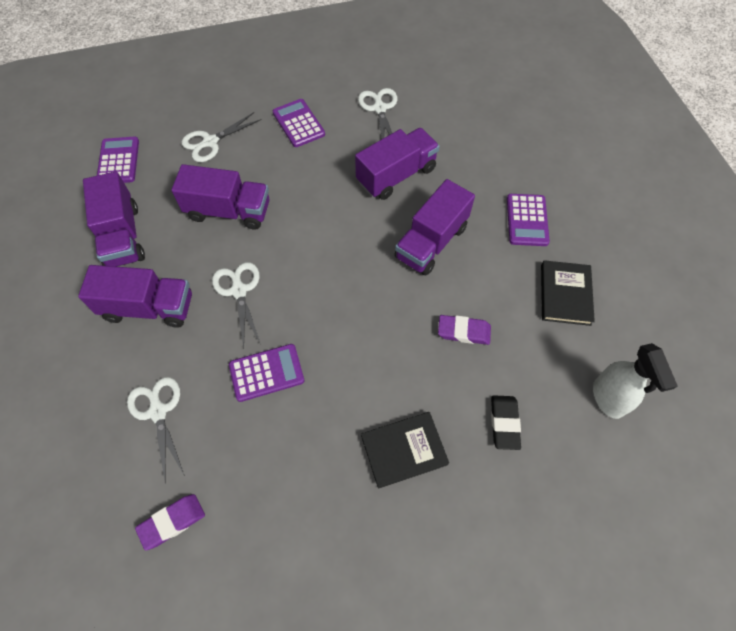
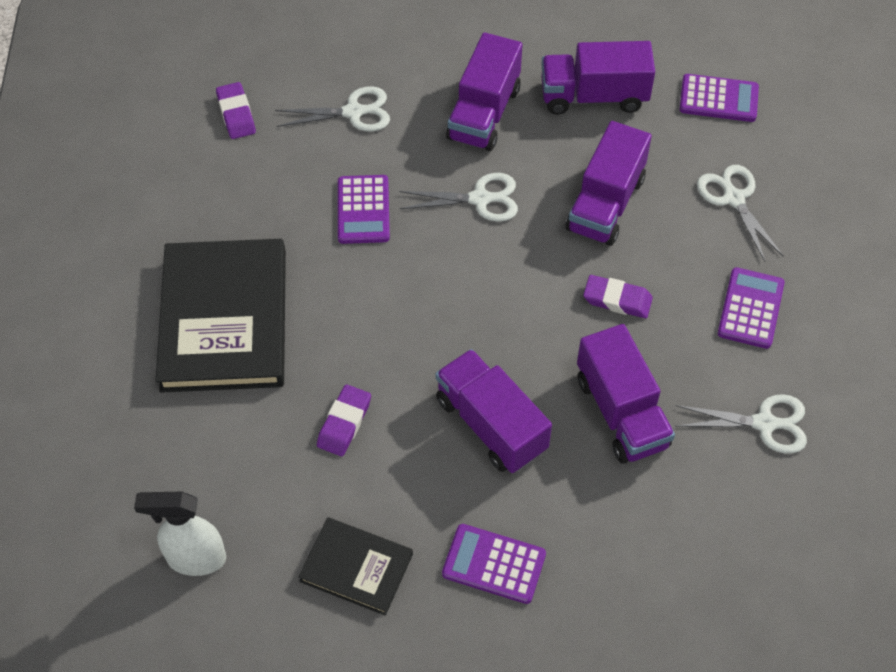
camera: 105 degrees right, 5 degrees down
(298, 123) = (750, 308): purple calculator -> purple calculator turned 60 degrees counterclockwise
(310, 191) = (617, 300): none -> purple eraser
(404, 450) = (224, 319): black book -> black book, size x1.91
(504, 423) = (213, 429): black eraser -> none

